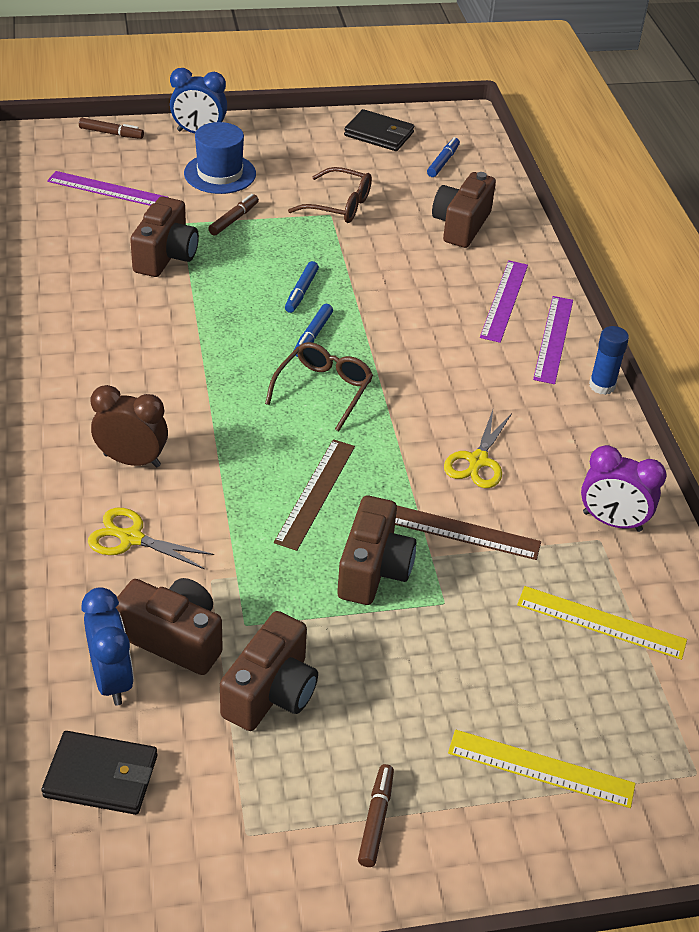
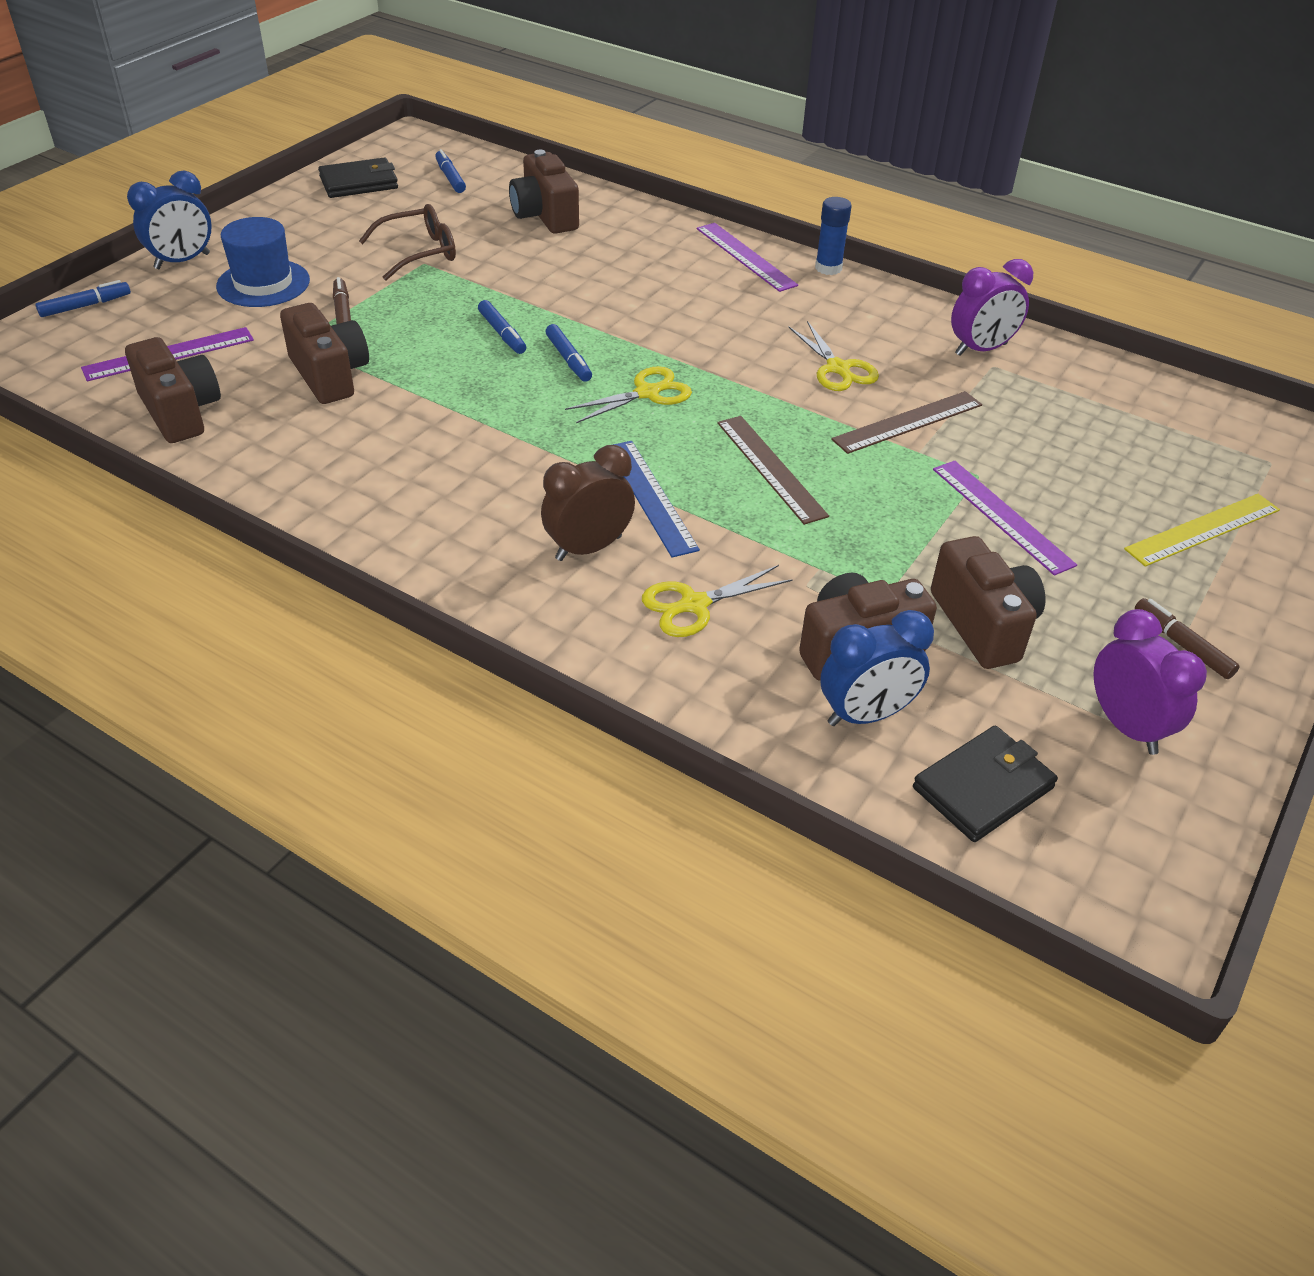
camera: 45 degrees left, 0 degrees up
(111, 133) = (86, 306): brown marker -> blue marker
(112, 679) = (866, 715): blue clock -> blue clock turned 135 degrees clockwise
(215, 456) = (650, 497): none -> blue ruler
(245, 827) = (1126, 726): none -> purple clock
(323, 390) = (647, 393): brown glasses -> yellow scissors
(373, 570) = (900, 489): brown camera -> brown camera (180, 412)
(504, 300) = (668, 250): purple ruler -> purple ruler (1002, 516)
(601, 622) = (1080, 415): yellow ruler -> none

